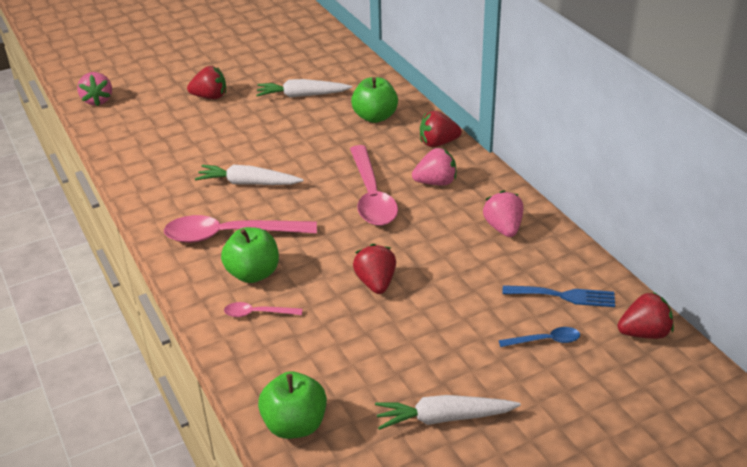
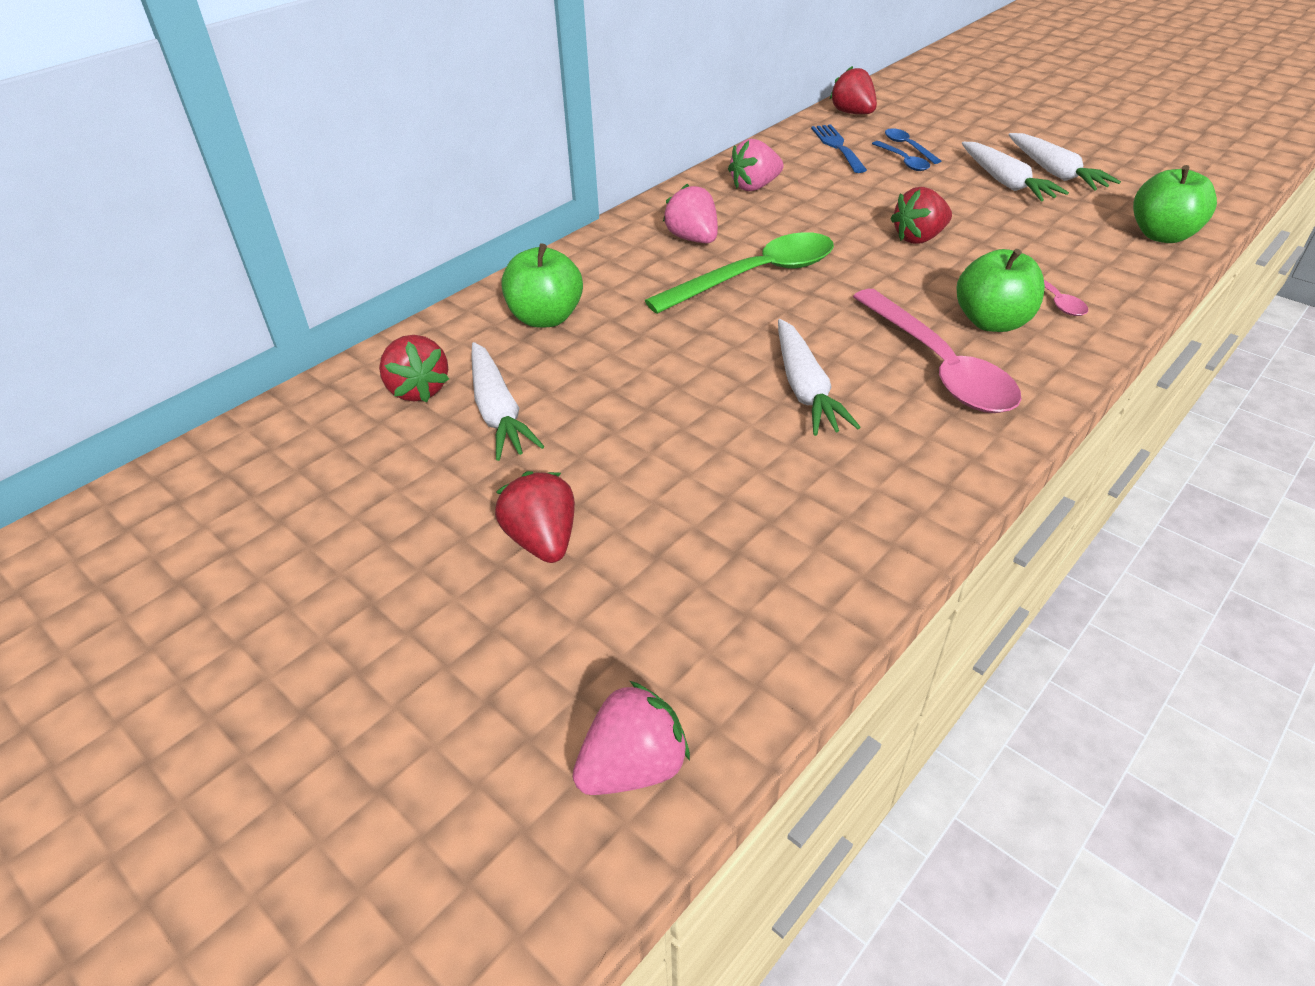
camera: 110 degrees left, 5 degrees up
(371, 196) = (755, 276): pink spoon -> green spoon
(438, 143) = (597, 254): red strawberry -> red strawberry (418, 390)
(440, 373) = (1005, 182): none -> white carrot
(514, 325) = (903, 161): none -> blue spoon

